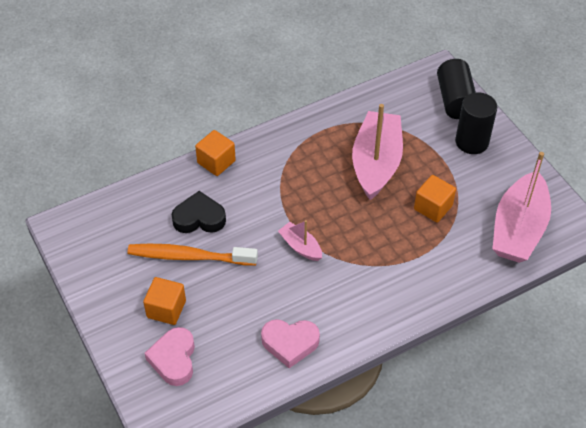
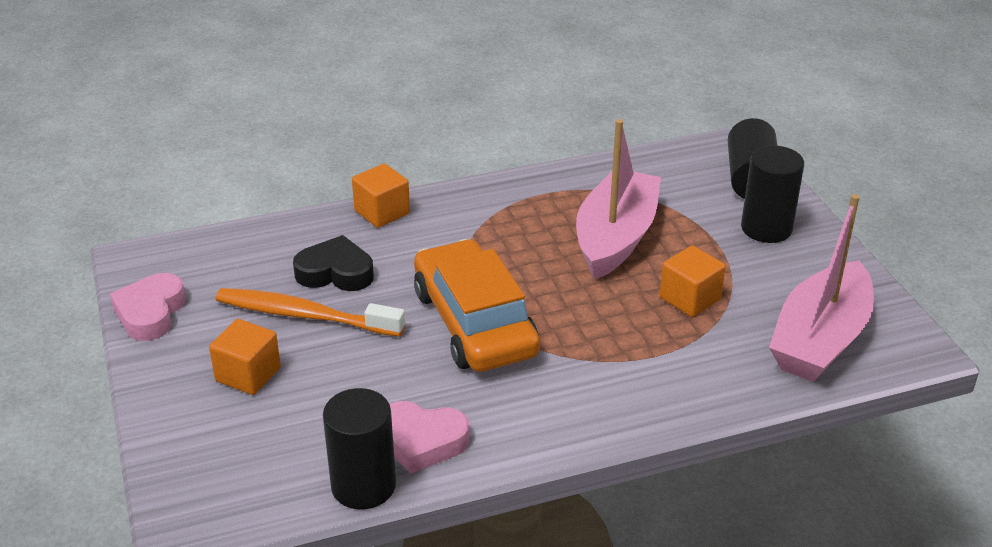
camera: 10 degrees right, 15 degrees down
(174, 359) = (236, 439): pink heart -> pink heart (150, 313)
(263, 381) = (363, 486): none -> black cylinder
(300, 246) = (474, 323): pink boat -> orange car

